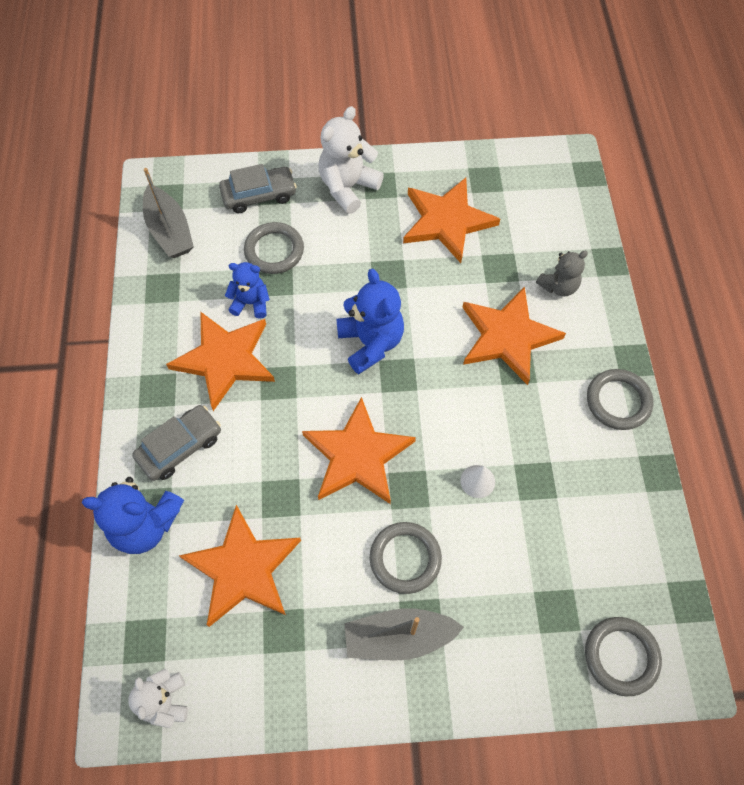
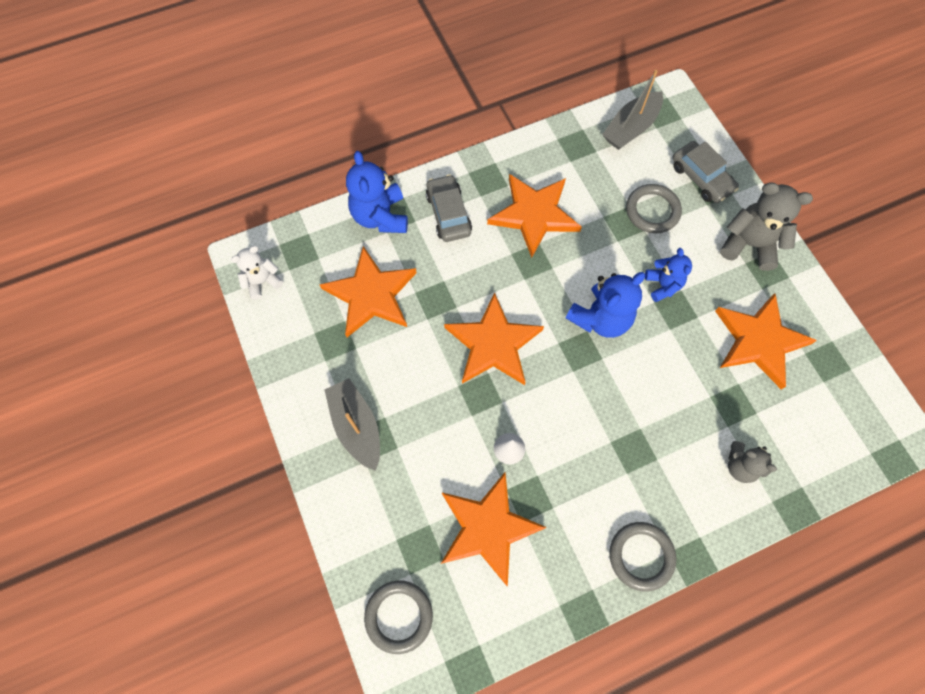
camera: 70 degrees right, 5 degrees up
(180, 447) = (448, 214): grey car -> grey car turned 135 degrees counterclockwise
(251, 303) = (594, 213): blue teddy bear -> blue teddy bear (663, 285)
(348, 187) = (749, 244): white teddy bear -> grey teddy bear
(405, 558) = (420, 410): grey ring -> none
(507, 337) = (661, 433): orange star -> orange star (487, 528)

